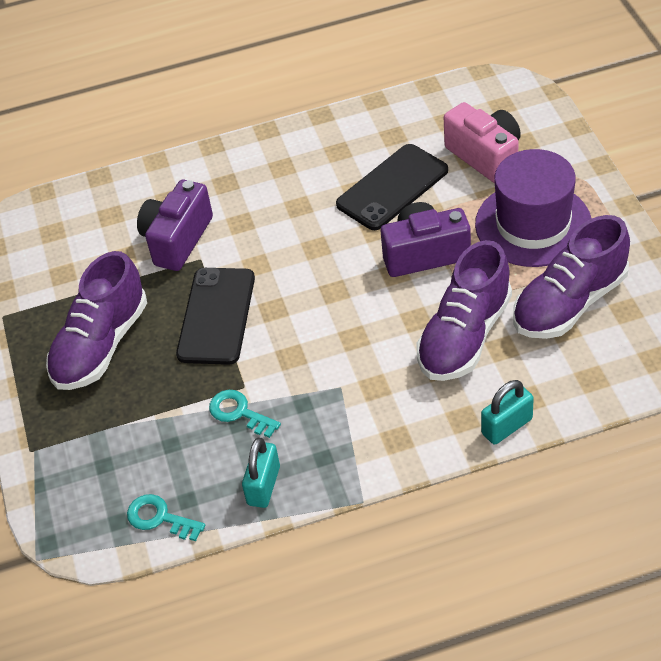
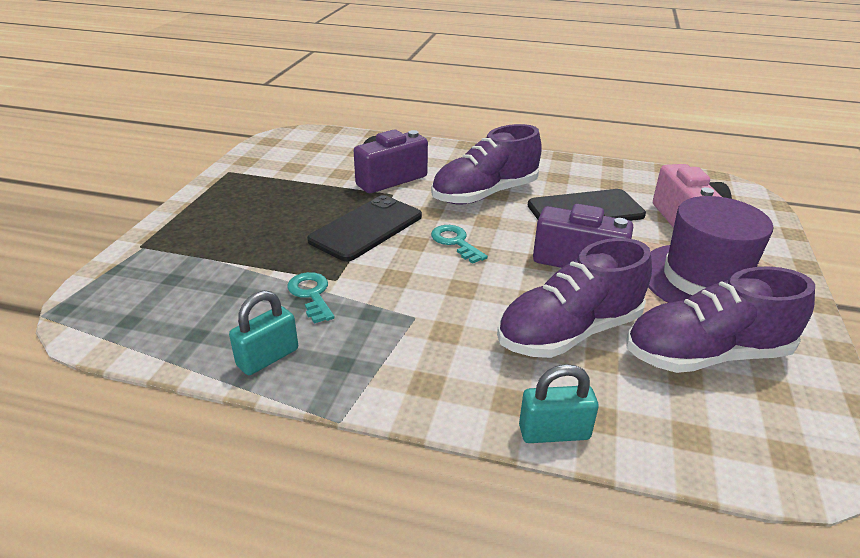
camera: 25 degrees right, 15 degrees down
(101, 345) = (267, 210): purple shoe -> purple shoe (485, 194)
(160, 518) = (160, 336): turquoise key -> turquoise key (455, 242)

